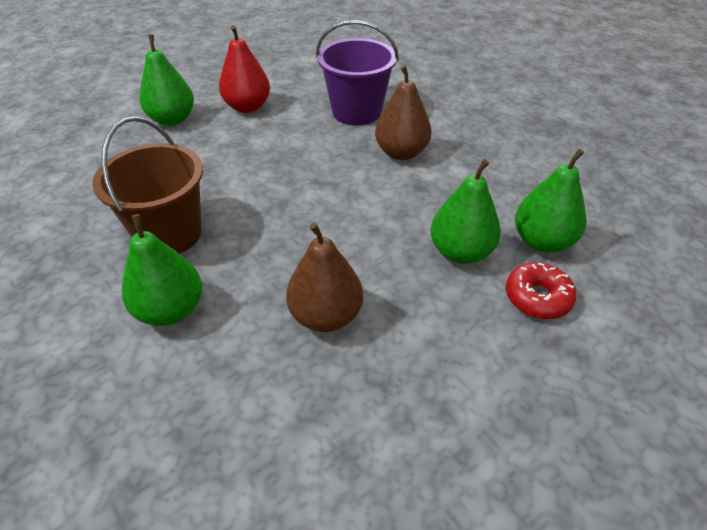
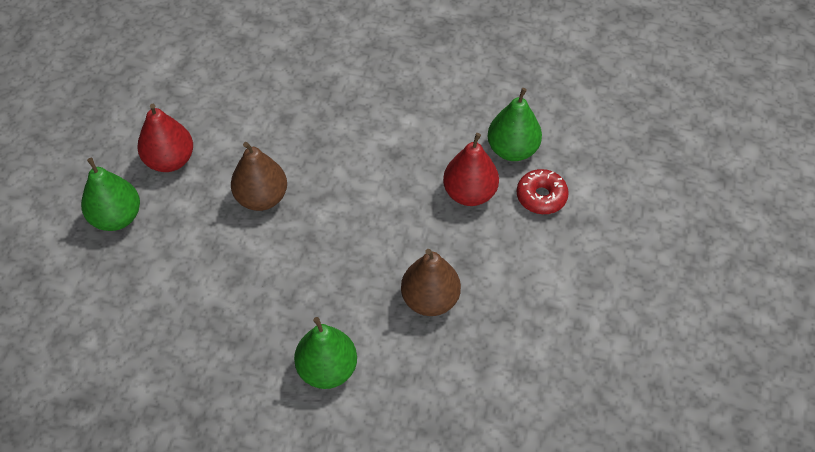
camera: 40 degrees left, 10 degrees up
(169, 234) = (255, 319): brown bucket -> none
(356, 112) = (273, 107): purple bucket -> none
(401, 153) = (351, 129): brown pear -> brown pear (262, 198)
(460, 252) = (469, 193): green pear -> red pear

